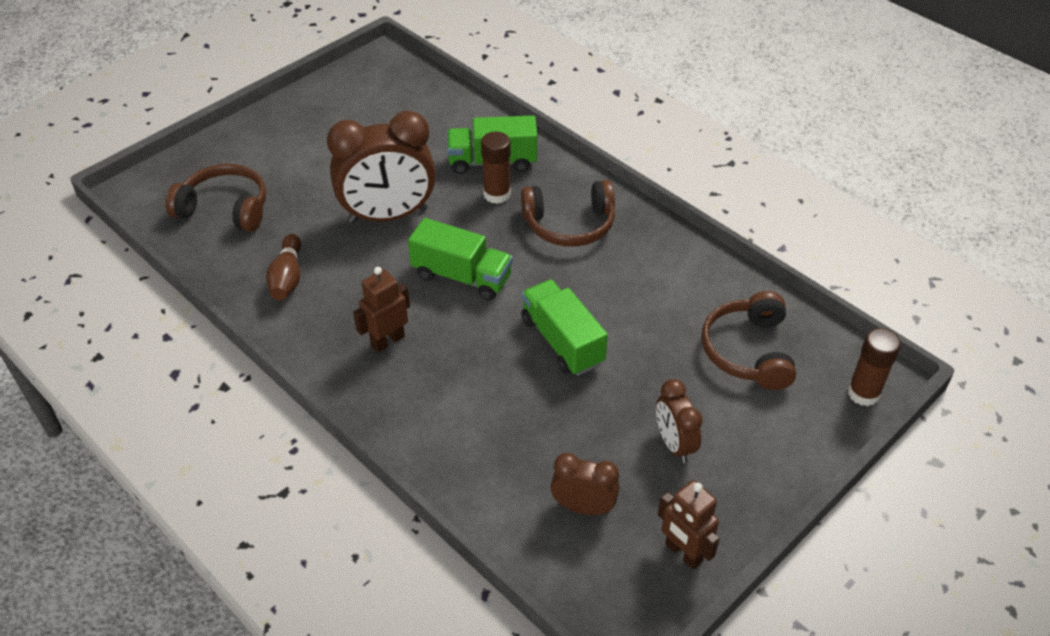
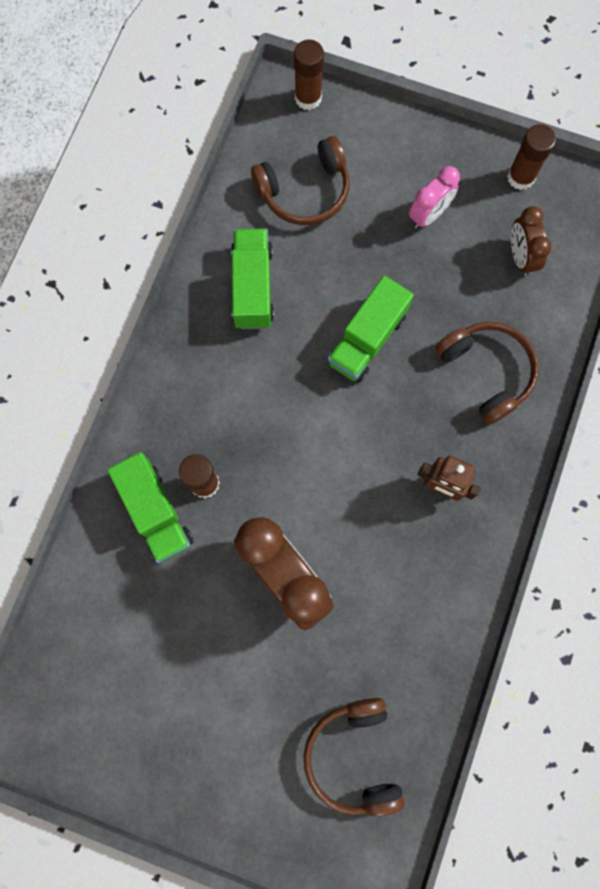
camera: 115 degrees left, 30 degrees up
(287, 278) = (414, 625): brown bowling pin -> none
(462, 276) = (332, 461): green truck -> green truck (253, 287)
(569, 224) = (217, 394): brown headphones -> brown headphones (486, 372)
(674, 444) = (429, 215): brown clock -> pink clock
(683, 553) = (520, 177): brown robot -> brown glue stick

